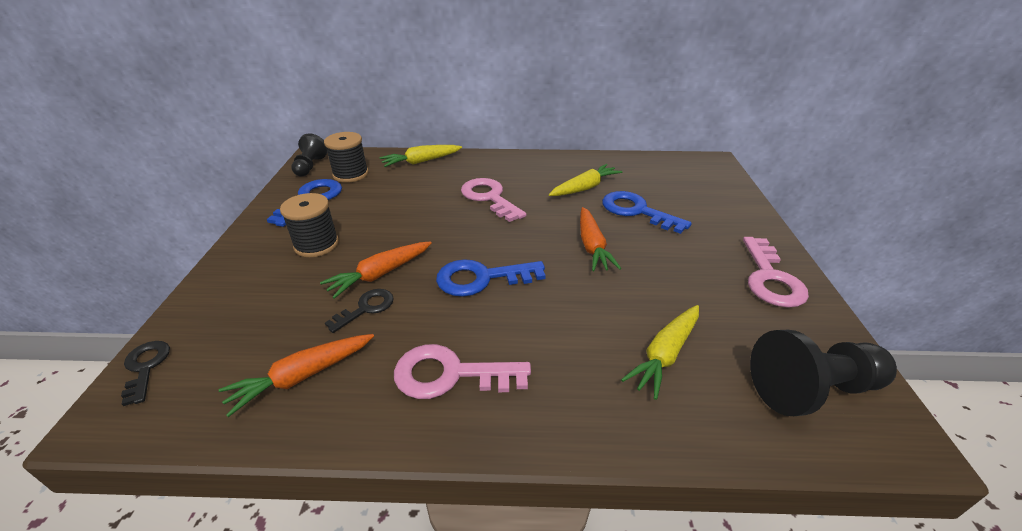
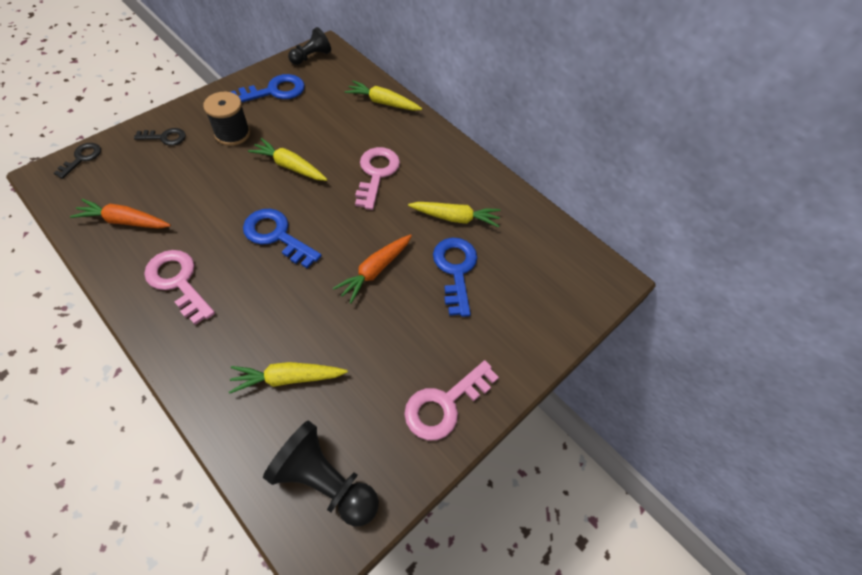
camera: 40 degrees right, 20 degrees up
(350, 174) = (324, 83): black spool -> none
(366, 308) = (198, 203): black key -> black key (165, 137)
(380, 274) = (233, 185): orange carrot -> none
(412, 233) = (290, 166): none -> yellow carrot

